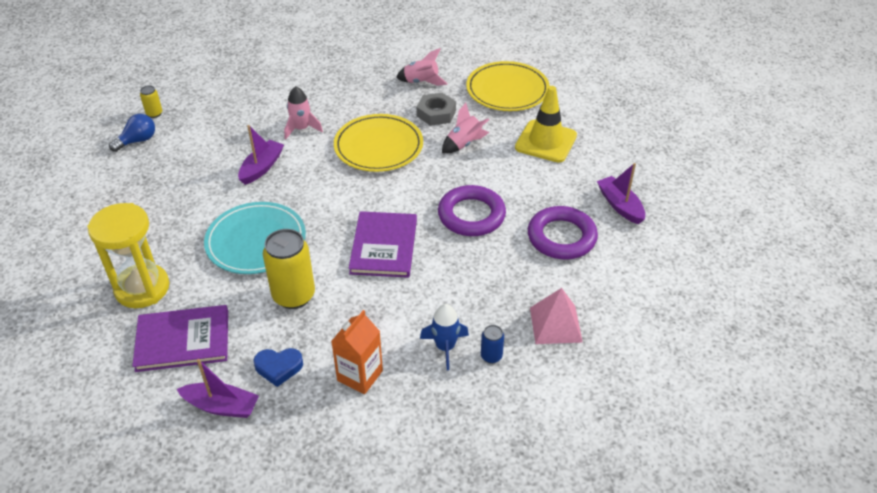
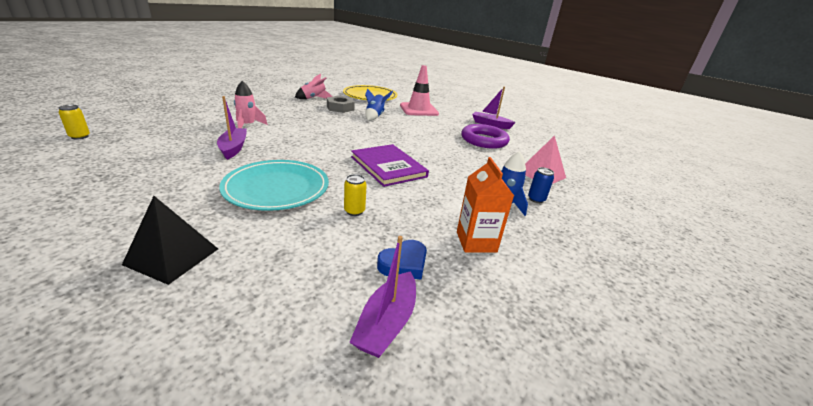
camera: 40 degrees left, 15 degrees down
(137, 141) = (70, 154): blue light bulb -> none
(142, 288) = (172, 256): yellow hourglass -> black pyramid
(183, 340) = (273, 282): purple book -> none
(221, 406) = (386, 323): purple boat -> purple boat turned 135 degrees clockwise
(294, 296) = (354, 211): yellow can -> yellow can, size x0.48
(378, 146) = (319, 125): yellow plate -> none
(464, 144) = (375, 116): pink rocket -> blue rocket
(471, 215) = (423, 142): purple ring -> none
(546, 141) = (418, 110): yellow traffic cone -> pink traffic cone

